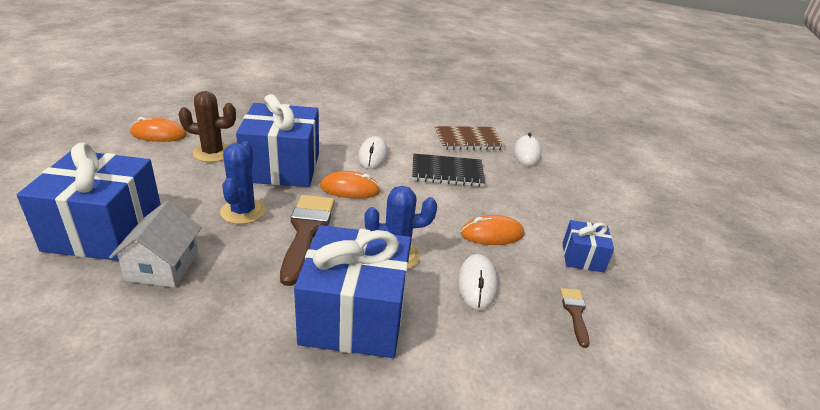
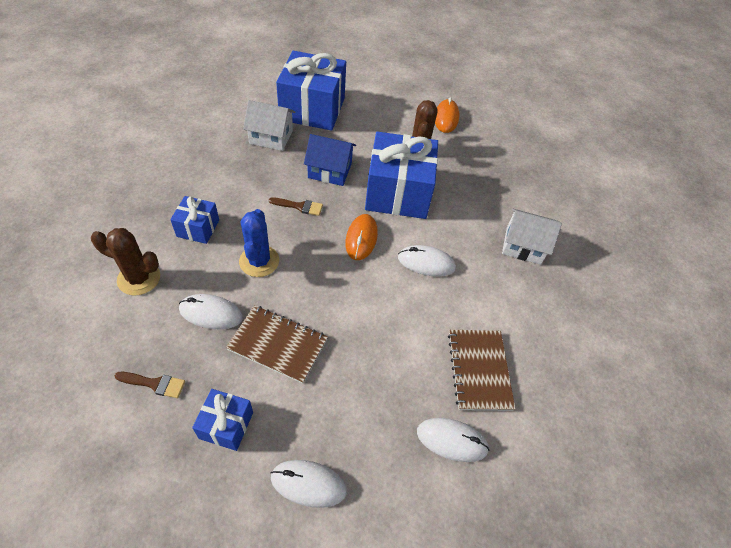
camera: 95 degrees right, 20 degrees up
(243, 211) = (330, 170): blue cactus -> blue house
(306, 231) = (299, 206): brown brush -> brown brush, size x0.50
(344, 113) = (523, 245): none -> white house
(354, 316) = (198, 228): blue gift -> blue gift, size x0.49
(447, 172) = (396, 328): black notebook -> none
(452, 360) = (139, 278): none -> brown cactus
(492, 234) = (278, 344): orange mouse -> brown notebook
(596, 211) = (308, 484): none -> white mouse

